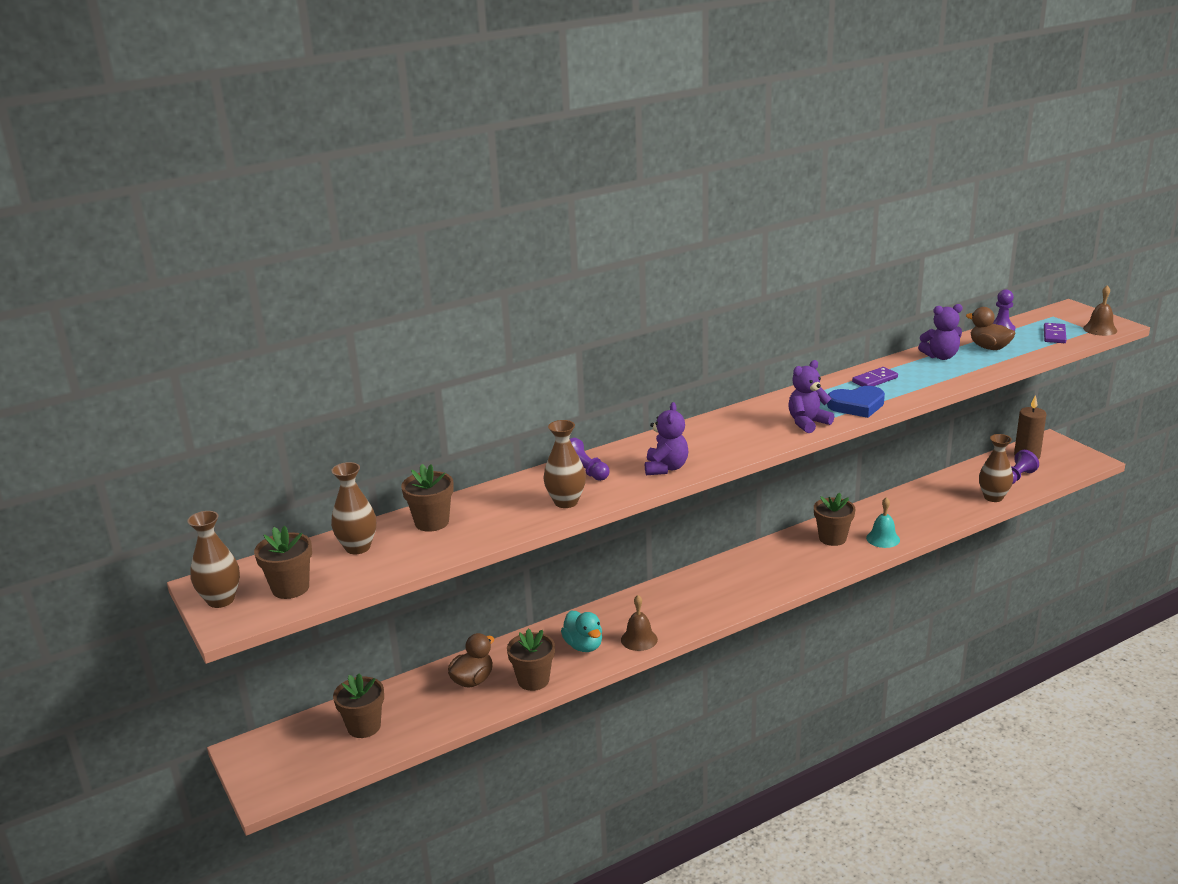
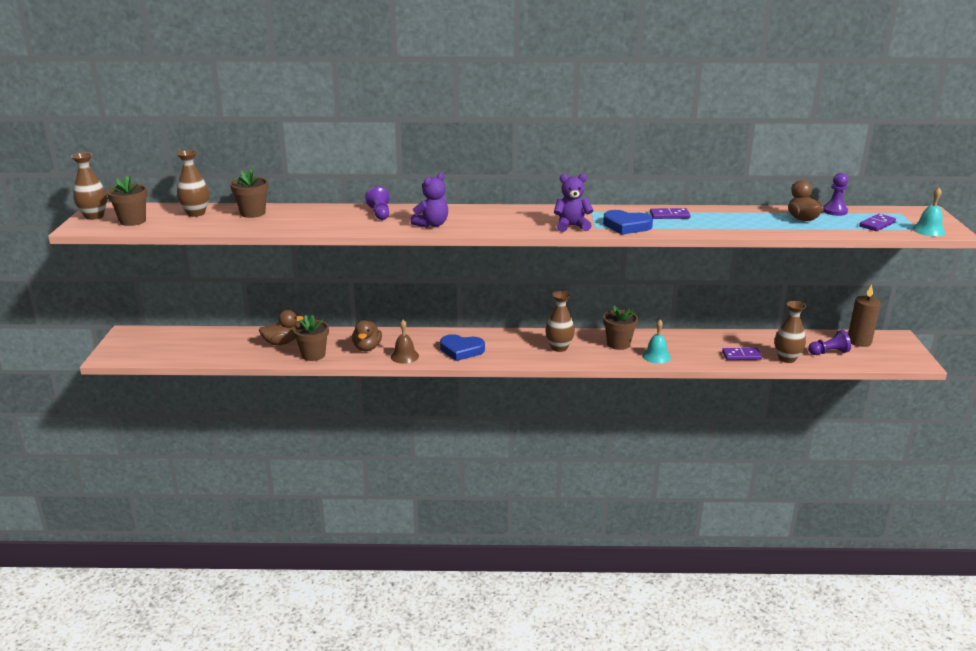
camera: 30 degrees right, 0 degrees up
(364, 727) = (195, 344): brown flower pot -> none
(566, 502) = (341, 224): brown vase -> brown vase (559, 348)
(583, 646) = (367, 348): turquoise duck -> brown duck
(689, 607) = (461, 350): none -> blue heart
(941, 356) = (750, 215): purple teddy bear -> none
(953, 509) = (741, 355): none -> purple domino
(1100, 329) = (928, 230): brown bell -> turquoise bell

